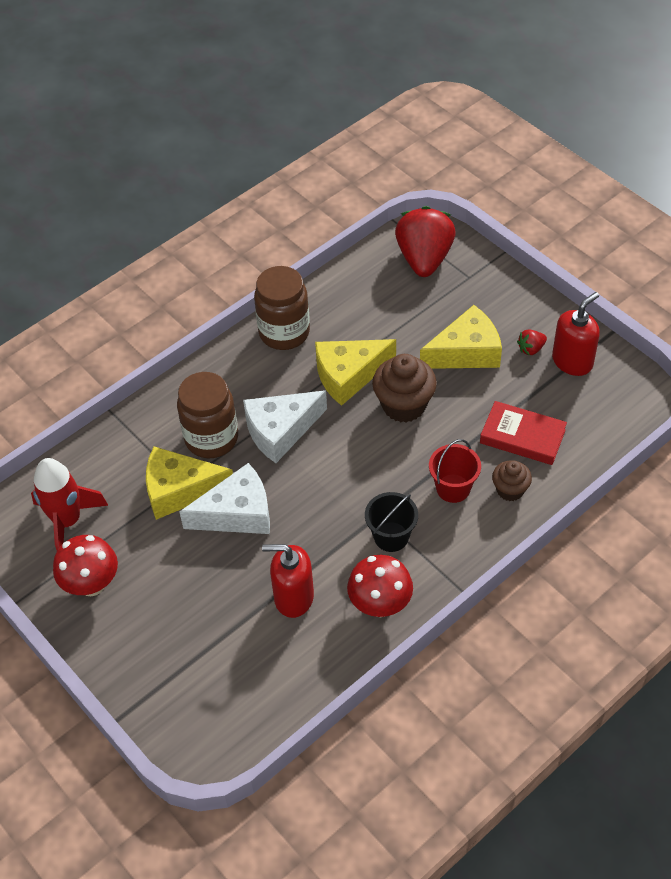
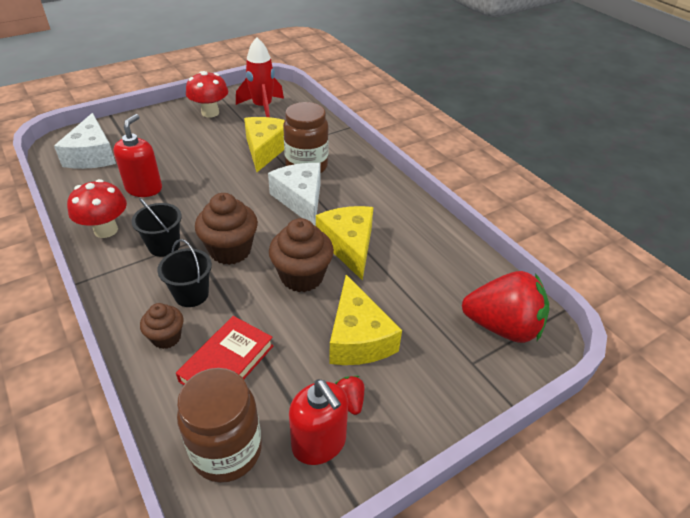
camera: 95 degrees right, 10 degrees down
(237, 513) = (232, 171): white cheese -> white cheese (92, 155)
(284, 332) = (408, 213): brown jar -> brown jar (227, 450)
(382, 474) = (230, 250): none -> brown cupcake
(453, 488) = (191, 294): red bucket -> black bucket

